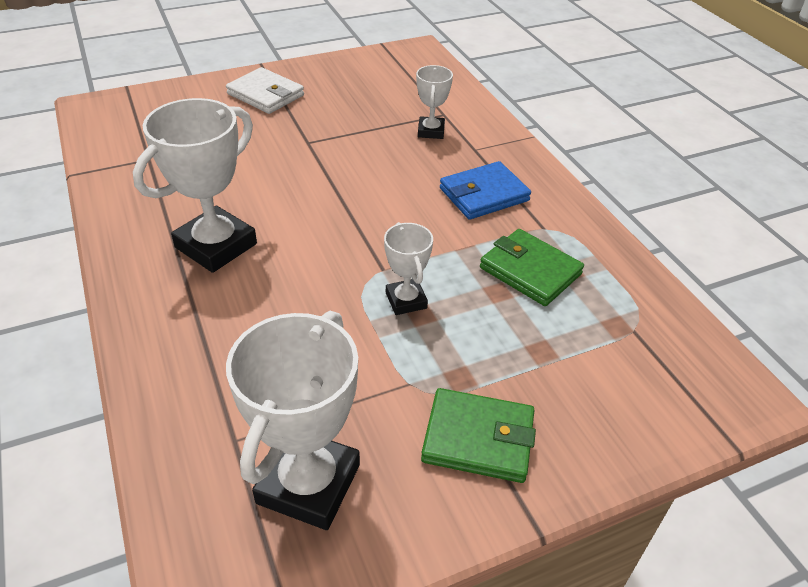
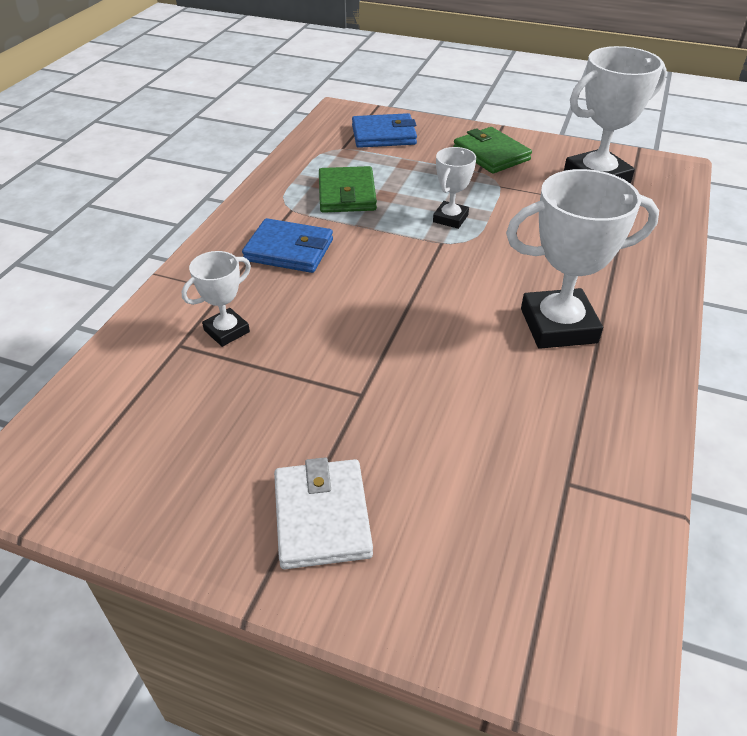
camera: 135 degrees left, 0 degrees up
(633, 384) = (384, 135): none -> blue wallet

